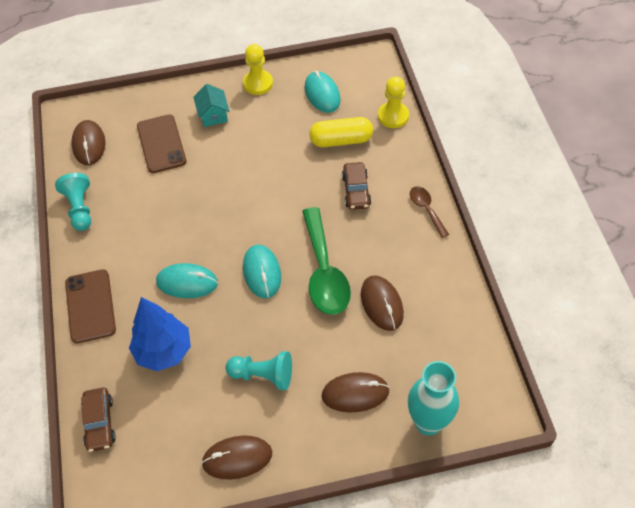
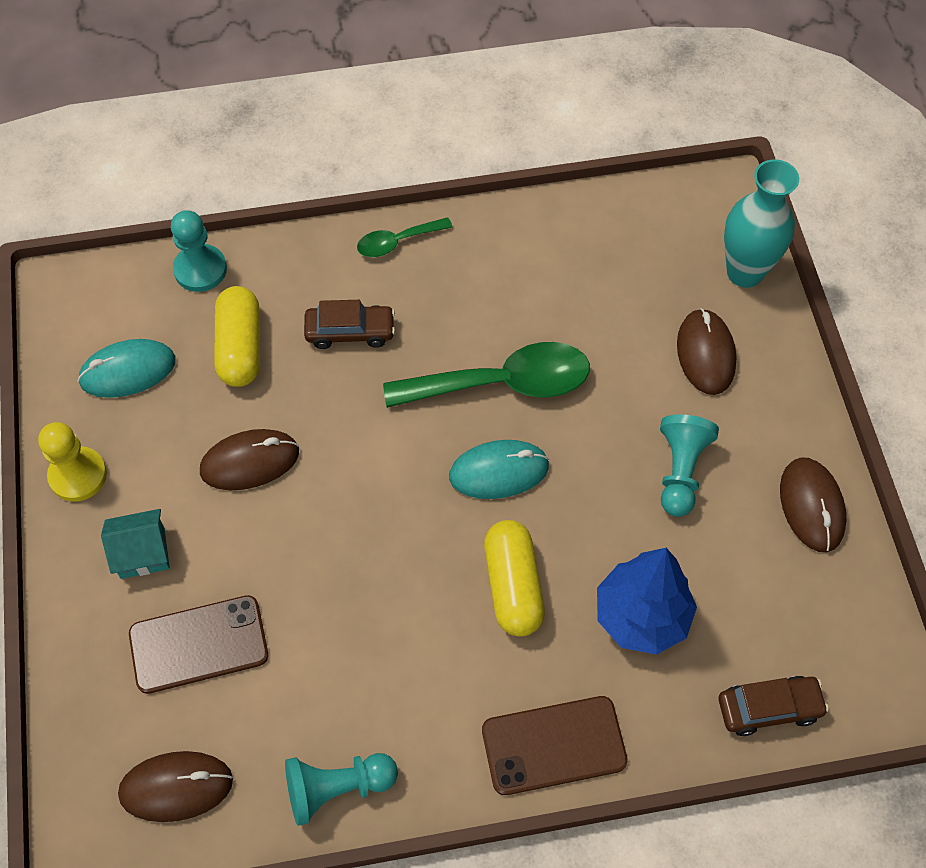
camera: 90 degrees left, 5 degrees up
(187, 282) = (512, 586): turquoise mouse -> yellow capsule
(381, 304) = (562, 312): brown mouse -> brown mouse (250, 462)
(393, 116) = (200, 269): yellow pawn -> turquoise pawn
(426, 209) = (397, 242): brown spoon -> green spoon

